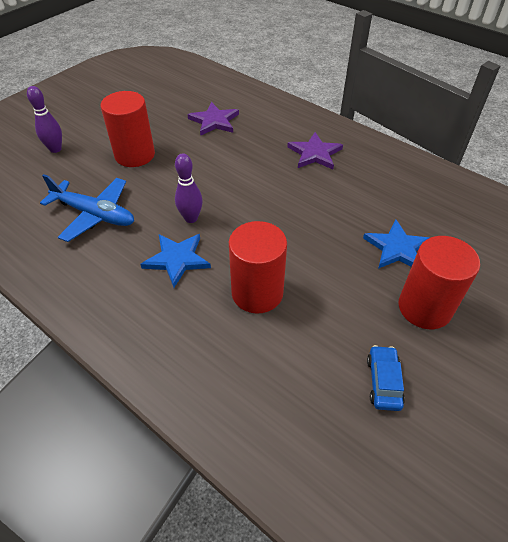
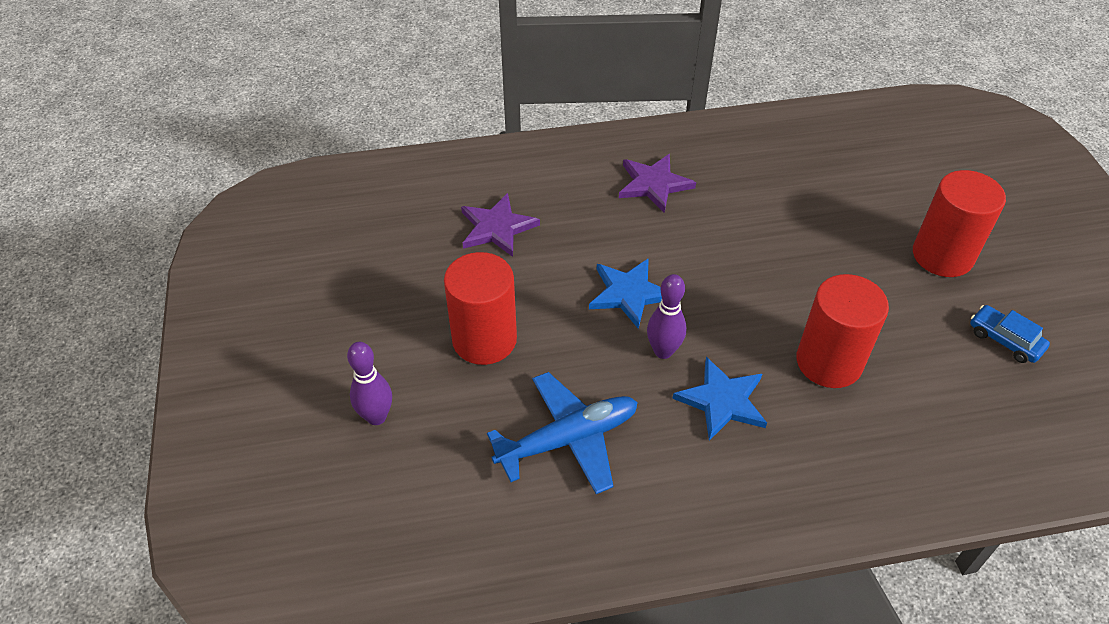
camera: 50 degrees left, 0 degrees up
(397, 248) = (854, 222): blue star -> blue star (629, 293)

